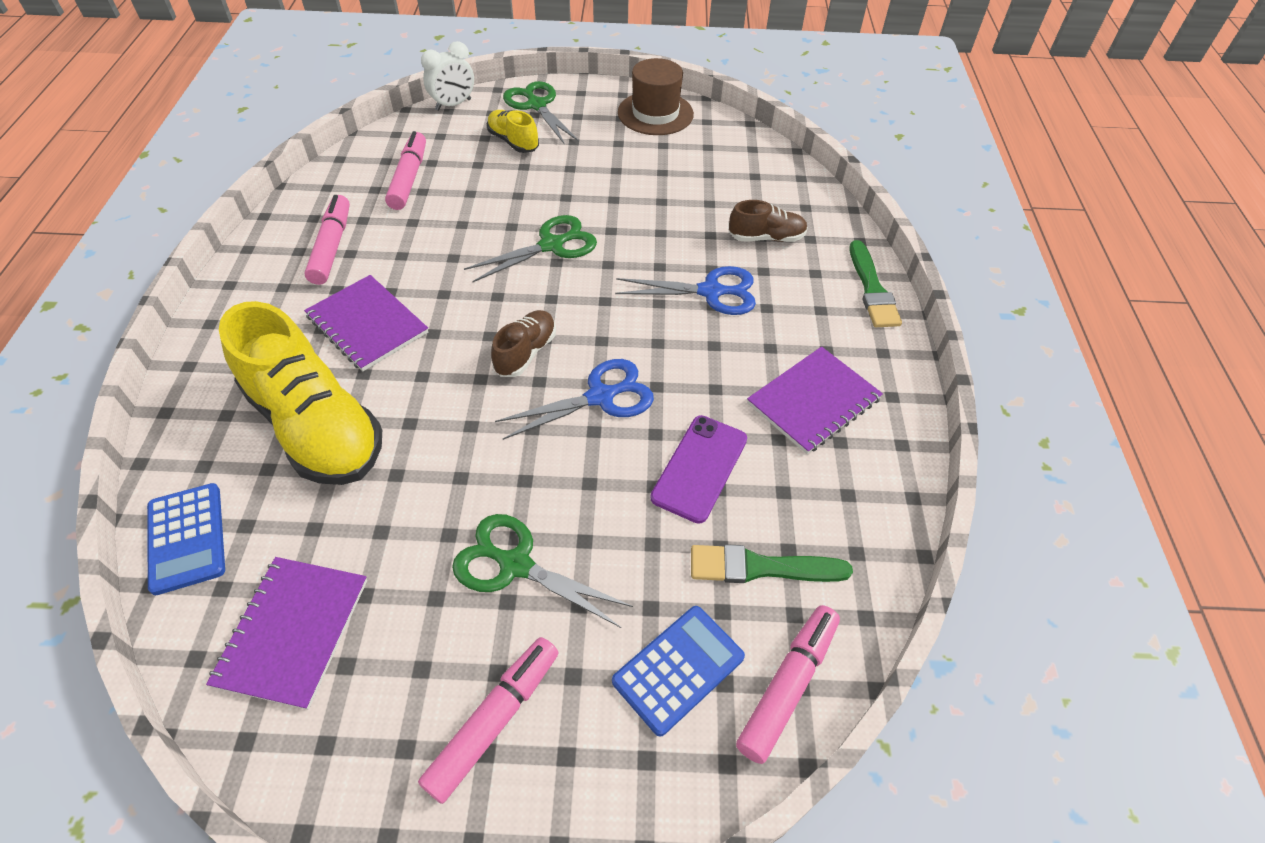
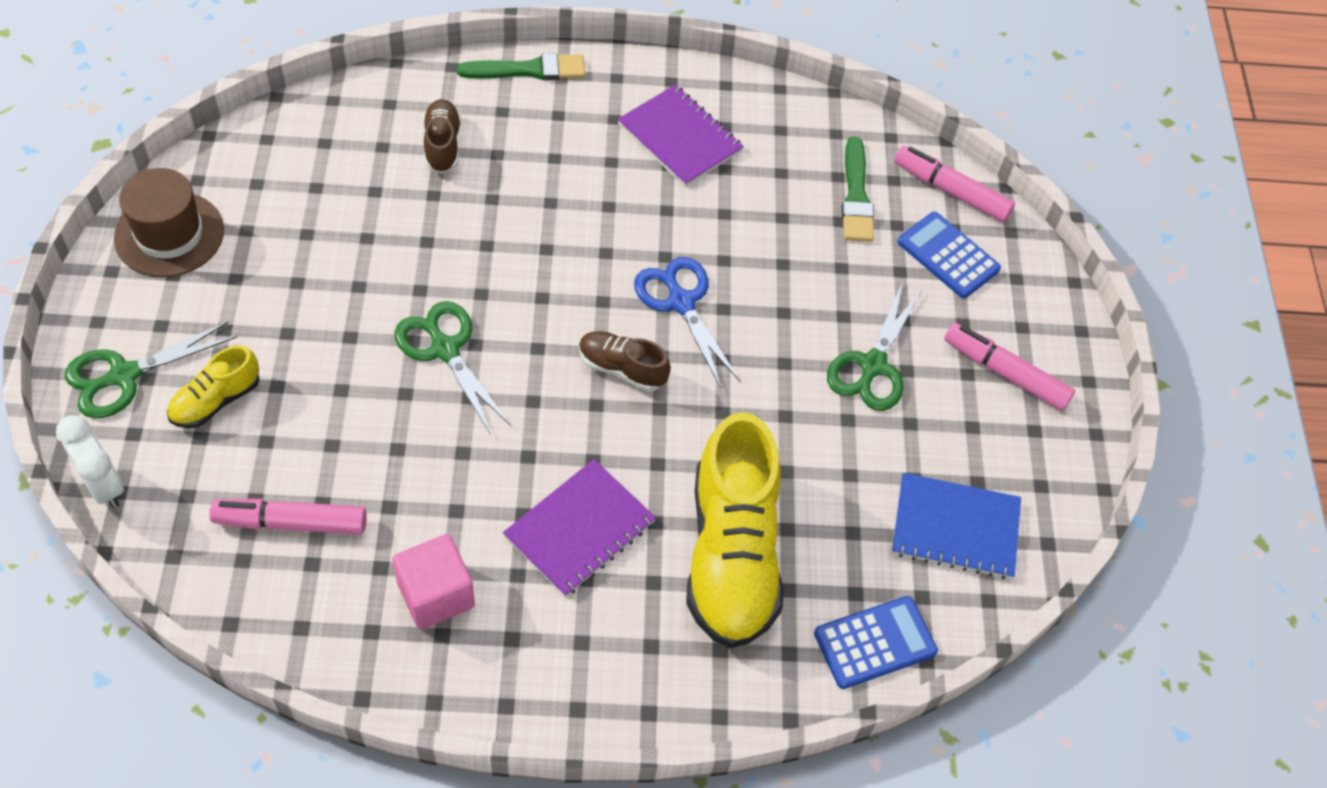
camera: 95 degrees left, 5 degrees up
(293, 632) = (955, 527): purple notebook -> blue notebook
(315, 426) = (731, 554): yellow shoe -> yellow shoe turned 135 degrees clockwise
(332, 247) = (436, 594): pink marker -> pink cube
(700, 468) = (761, 229): purple phone -> none
(710, 292) = (530, 202): blue scissors -> none

